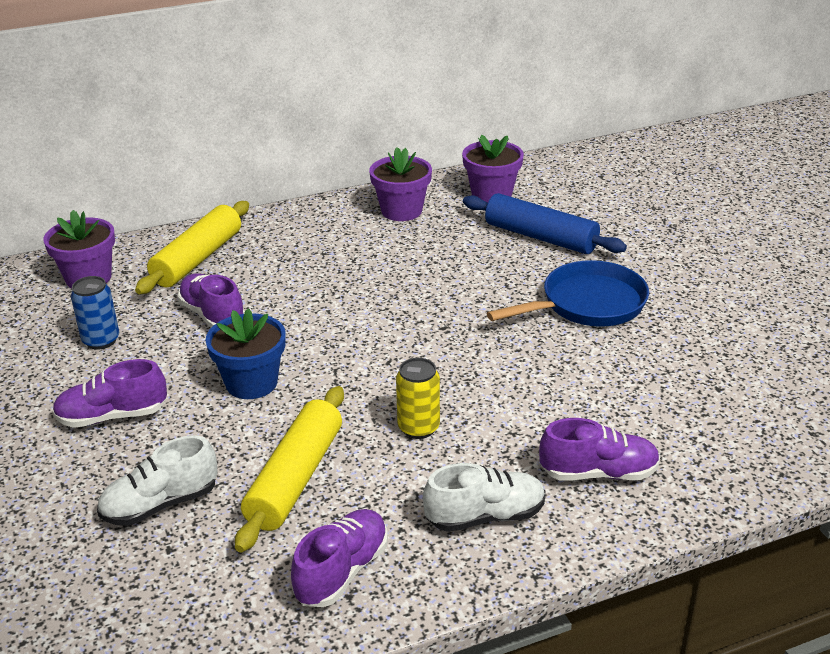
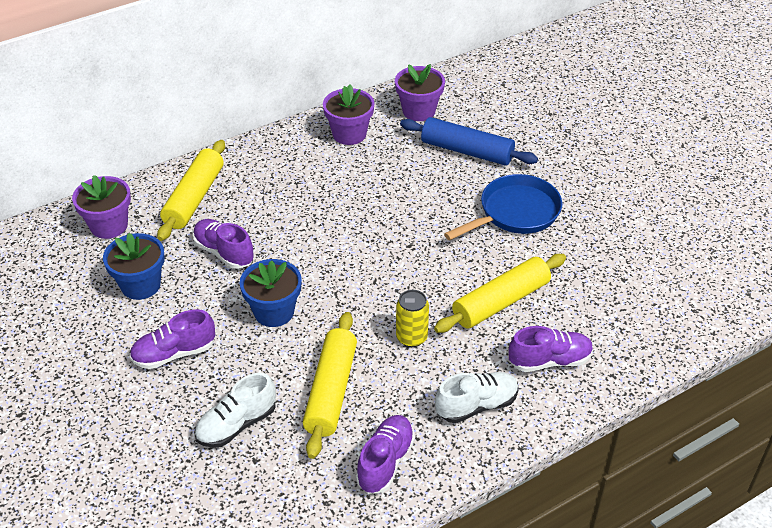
camera: 10 degrees left, 10 degrees up
(101, 340) = (141, 285): blue can -> blue flower pot
(547, 399) = (501, 302): none -> yellow rolling pin

